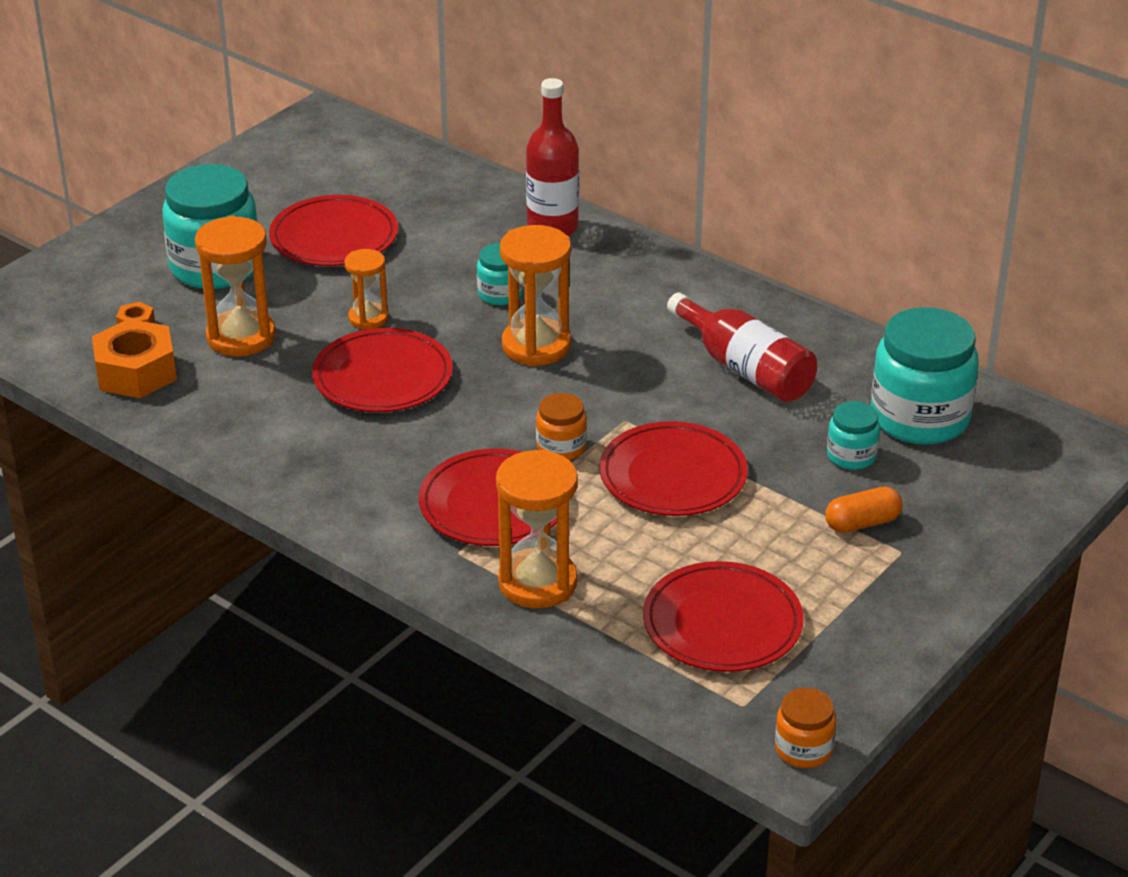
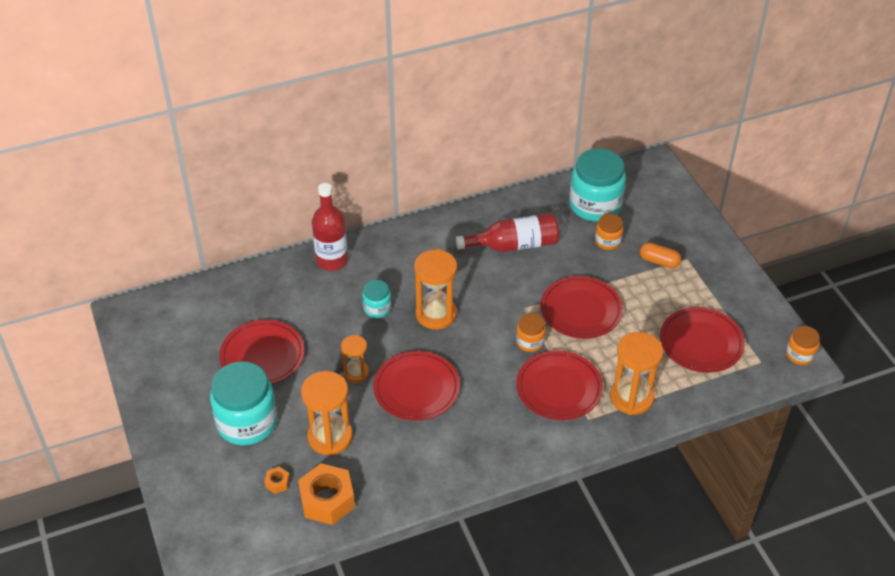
camera: 60 degrees left, 10 degrees up
(851, 456) = (608, 241): turquoise jar -> orange jar
(862, 523) = (659, 261): orange capsule -> orange capsule turned 75 degrees counterclockwise

